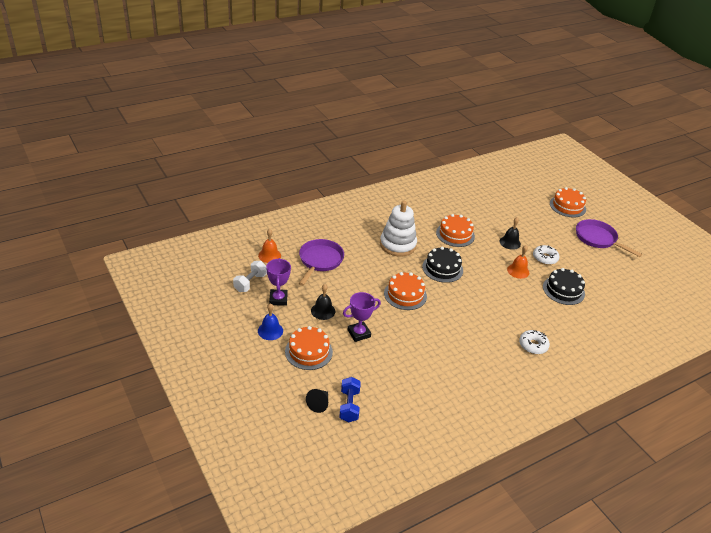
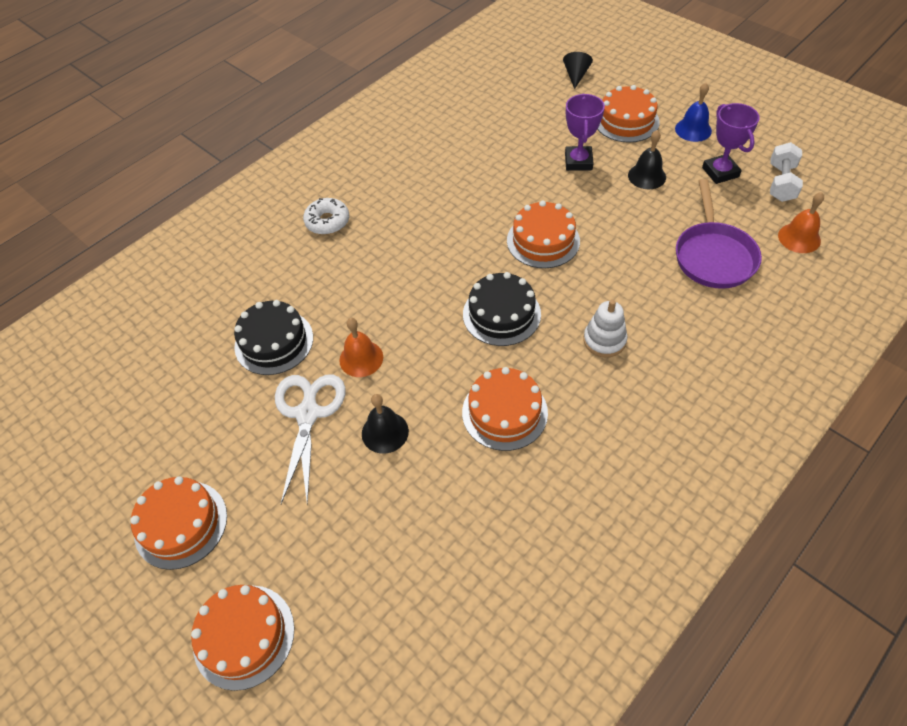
camera: 170 degrees right, 15 degrees up
(349, 406) = (542, 83): blue dumbbell -> none
(359, 333) = (578, 162): purple trophy -> purple trophy turned 45 degrees counterclockwise
(398, 245) = (604, 340): white stacking toy -> white stacking toy, size x0.57
(545, 258) = (308, 413): white donut -> white scissors
(598, 239) = (181, 524): purple pan -> orange cake

